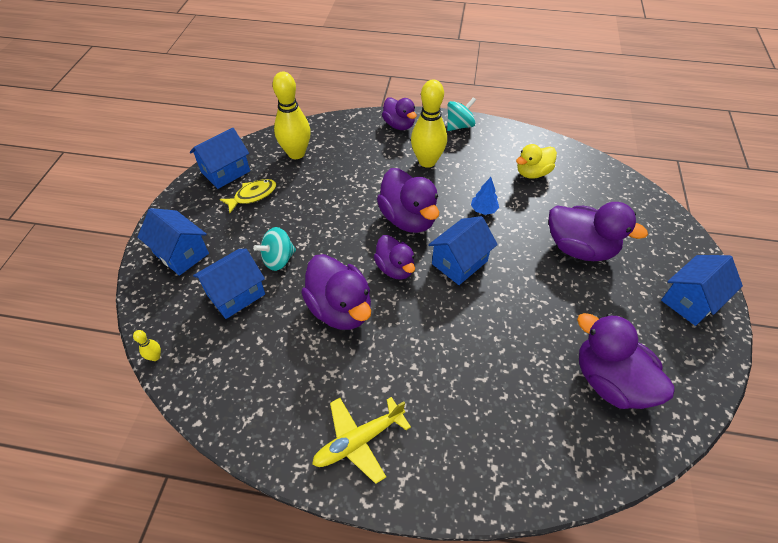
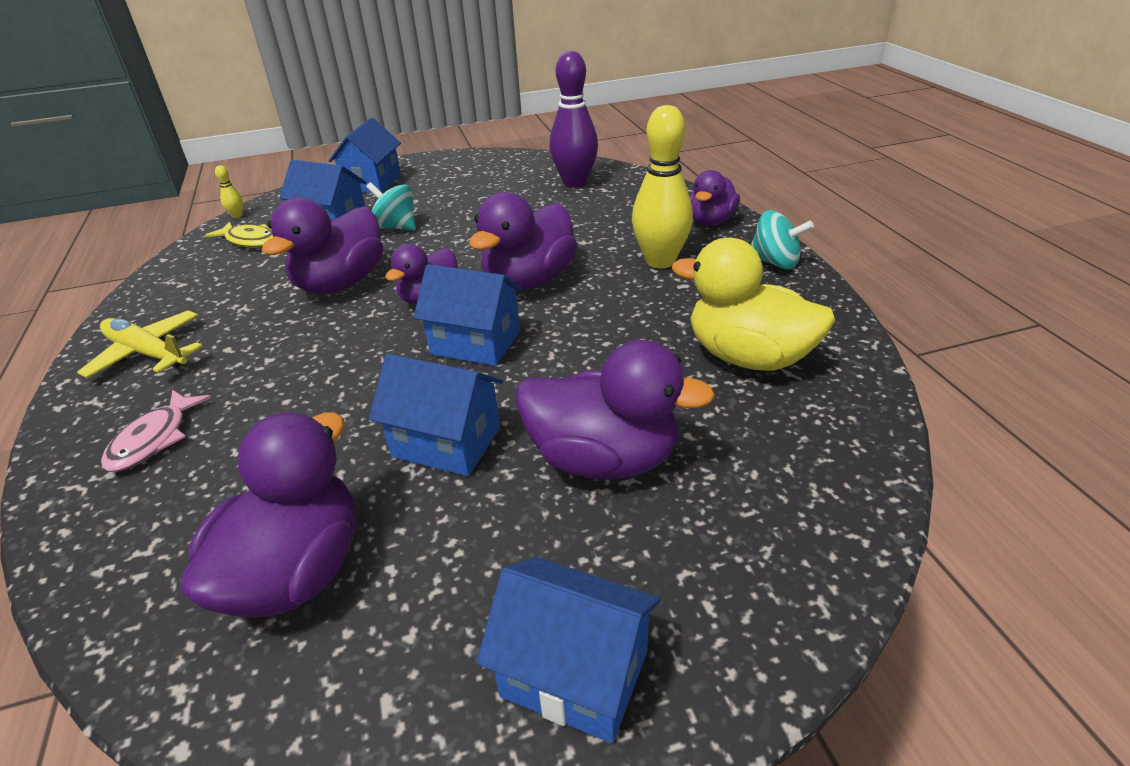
camera: 65 degrees right, 15 degrees down
(225, 172) = (505, 162): blue house -> blue house (446, 442)
(252, 195) = (482, 185): yellow fish -> yellow fish (250, 241)
(296, 153) = (575, 183): yellow bowling pin -> purple bowling pin
(470, 440) = (154, 439): none -> pink fish
(483, 210) = (605, 334): blue tree -> none
(532, 173) = (748, 357): yellow duck -> yellow duck, size x1.58
(580, 248) = (603, 459): purple duck -> purple duck turned 75 degrees counterclockwise

